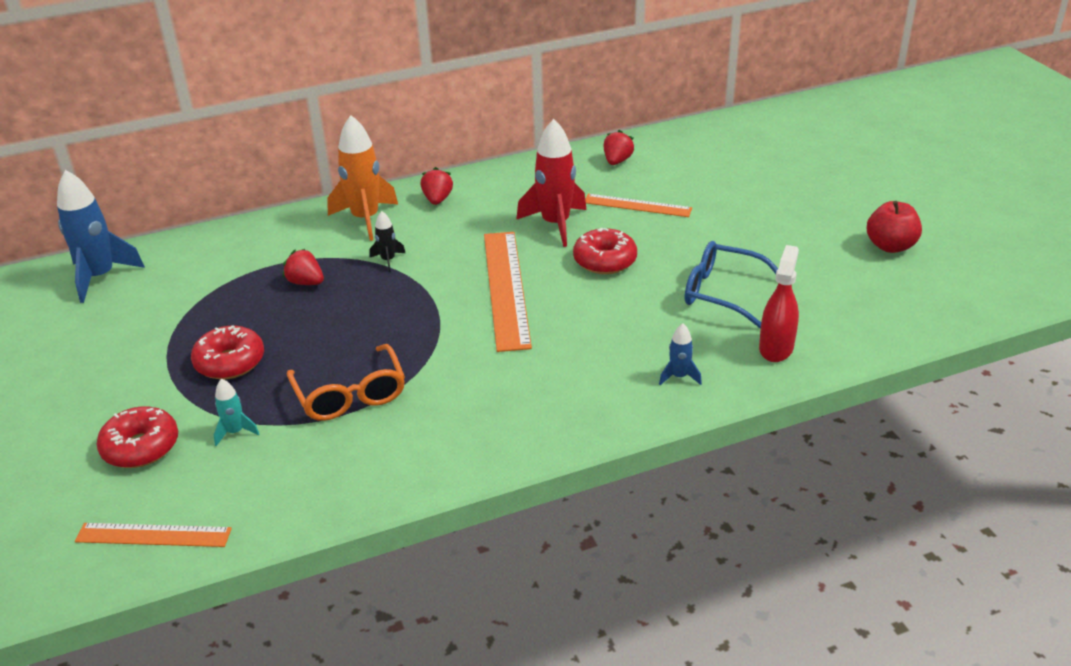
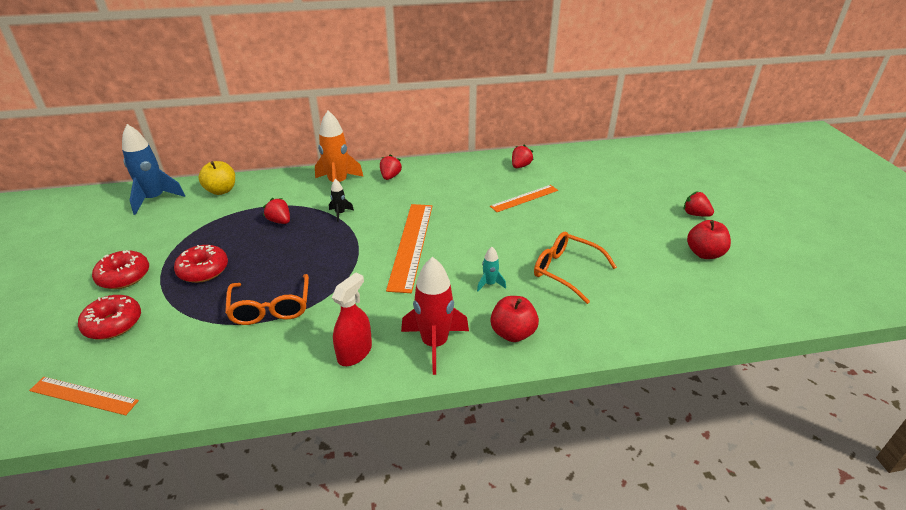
camera: 10 degrees right, 0 degrees up
(195, 252) = (221, 190): none -> yellow apple
(235, 432) = (180, 323): turquoise rocket -> turquoise rocket (490, 284)
(555, 224) = (463, 204): red rocket -> red rocket (434, 344)
(605, 261) = (488, 235): red donut -> red donut (124, 276)
(637, 205) = (524, 198): orange ruler -> orange ruler turned 60 degrees counterclockwise
(679, 377) = (513, 333): blue rocket -> red apple
(722, 293) = (566, 271): blue glasses -> orange glasses
(776, 348) = (595, 321): red spray bottle -> red spray bottle (354, 353)
(868, 197) = (695, 214): none -> red strawberry

